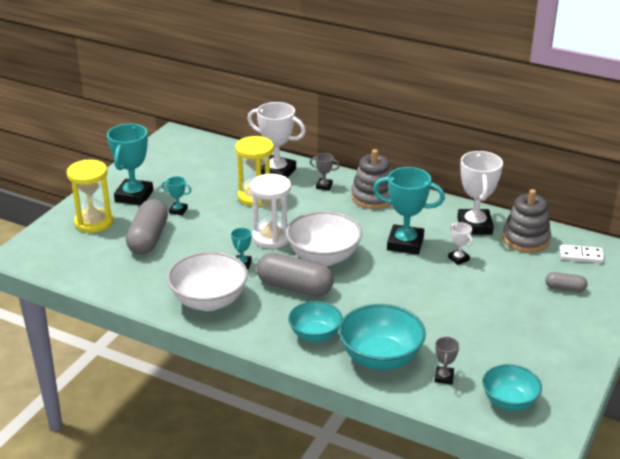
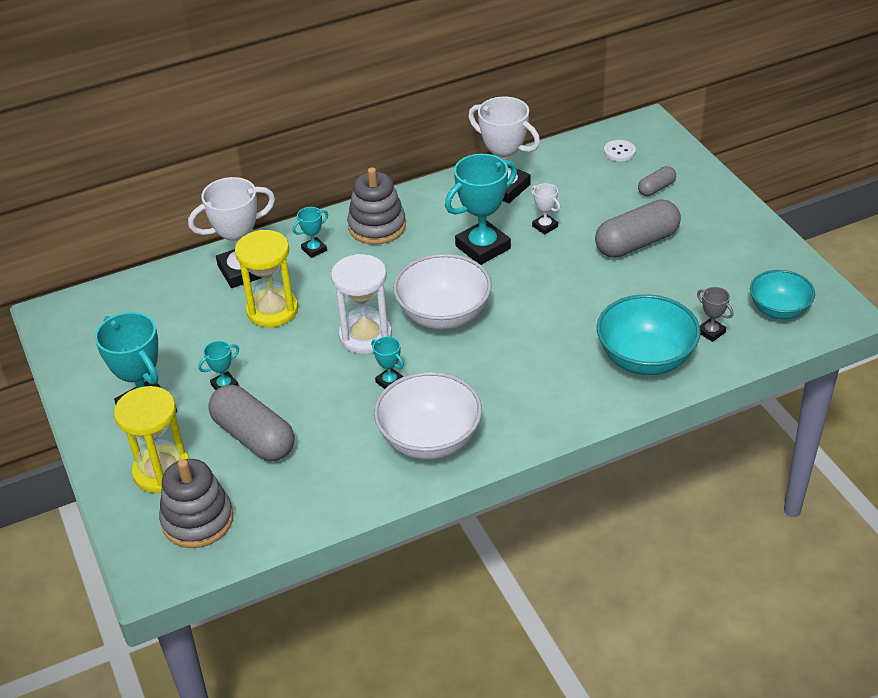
camera: 50 degrees left, 10 degrees up
(295, 287) = (473, 362): grey capsule -> grey capsule (636, 243)
(315, 335) = (567, 386): turquoise bowl -> none
(324, 186) = (314, 250): grey trophy -> turquoise trophy
(458, 259) = (545, 226): white trophy -> white trophy turned 45 degrees clockwise
(525, 239) = (560, 169): grey stacking toy -> grey stacking toy (197, 520)
(581, 256) = (619, 152): white domino -> white button

